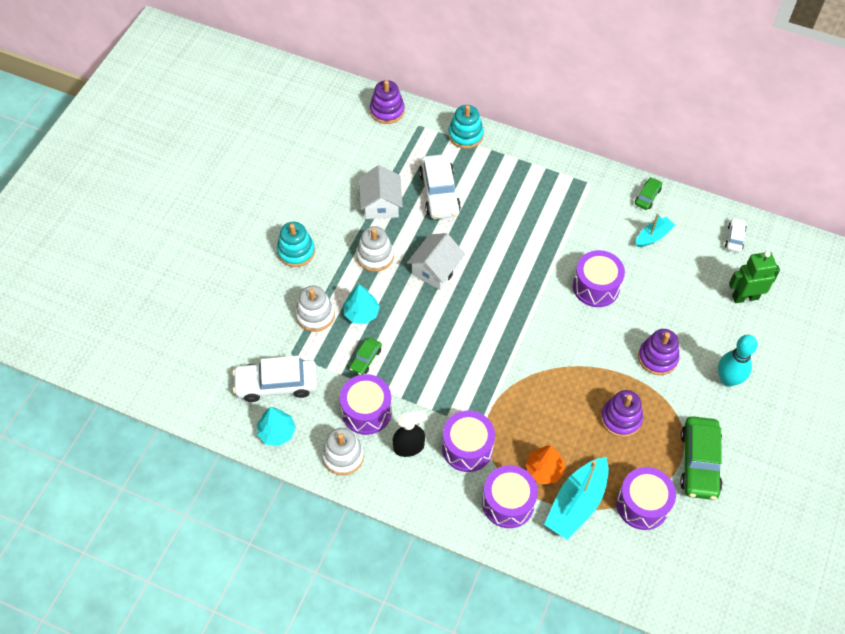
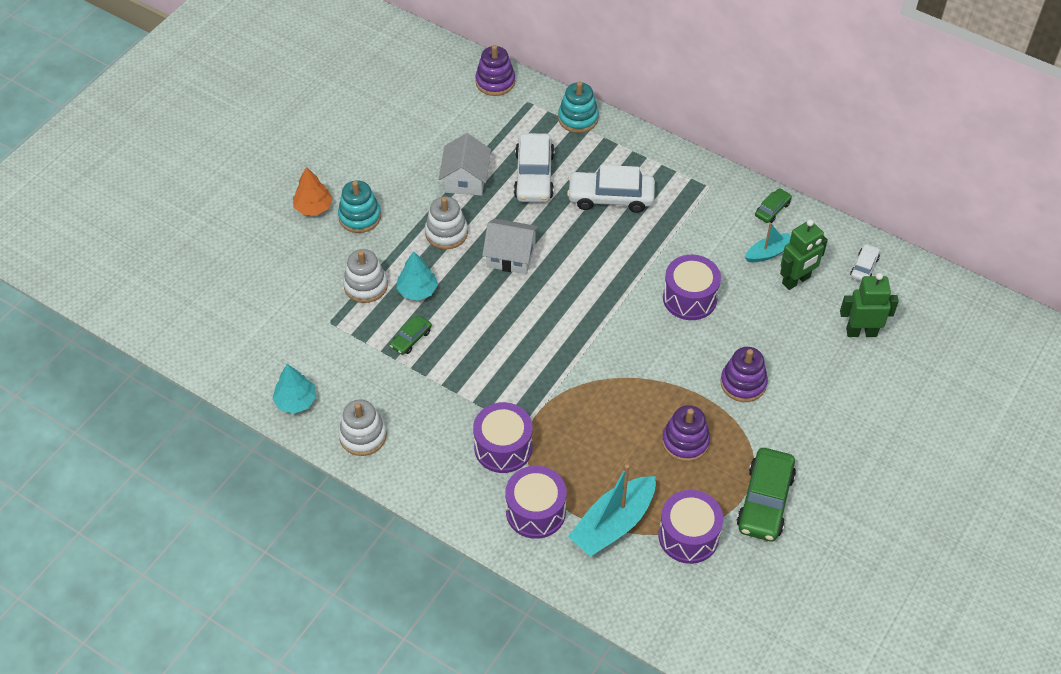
camera: 10 degrees right, 5 degrees down
(276, 384) = (307, 351): white car -> white car (611, 197)
(366, 411) = (399, 393): purple drum -> none
(409, 447) = (438, 437): black spray bottle -> none
(435, 269) = (511, 256): white house -> white house turned 60 degrees clockwise
(544, 470) = (585, 483): orange tree -> orange tree (313, 207)
(681, 258) = (796, 280): none -> green robot
(728, 379) = (820, 417): turquoise bowling pin -> none

